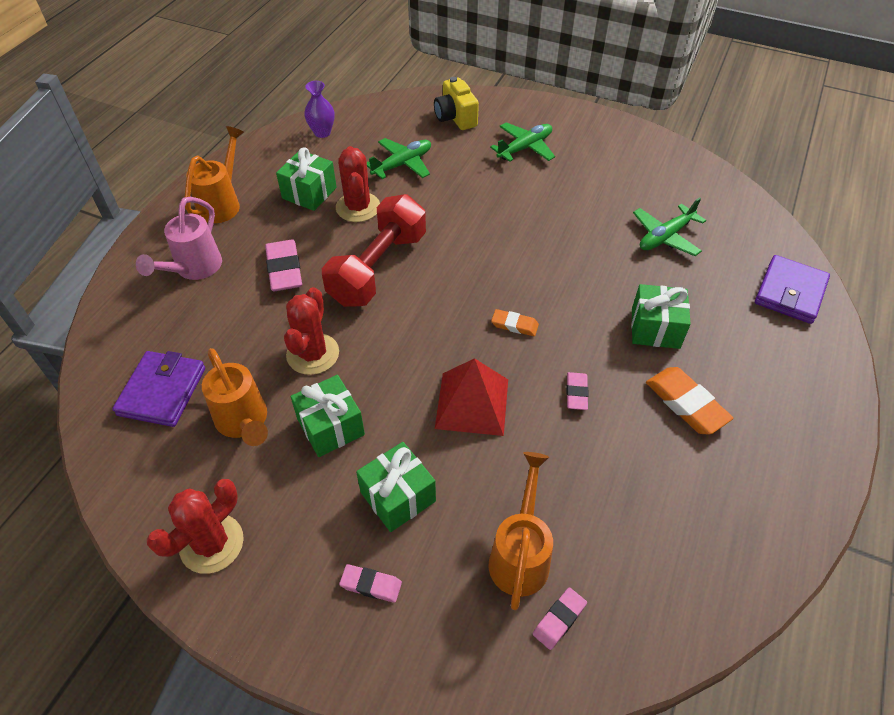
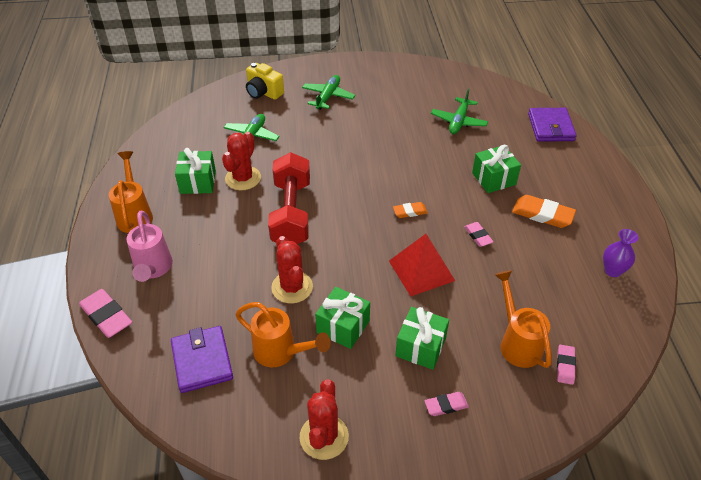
camera: 30 degrees left, 5 degrees down
(284, 269) = (223, 241): pink eraser -> pink eraser (106, 316)
(322, 132) = (171, 136): purple vase -> purple vase (612, 271)
(358, 207) = (243, 178): red cactus -> red cactus turned 60 degrees clockwise

